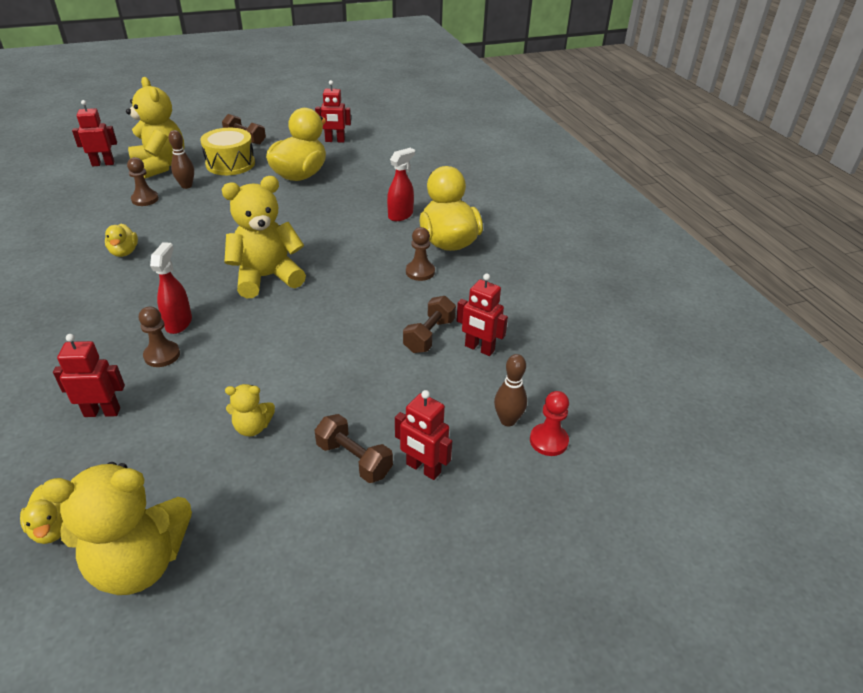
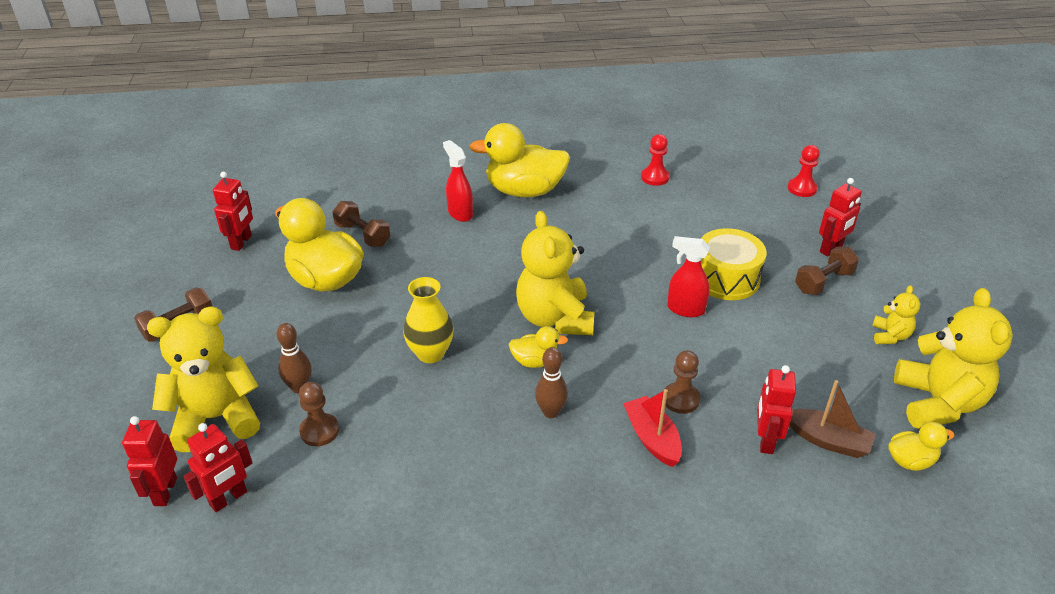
camera: 75 degrees left, 0 degrees up
(94, 458) = (828, 440): none -> brown boat
(116, 341) = (652, 438): none -> red boat
(124, 252) = (460, 444): yellow duck -> yellow duck (535, 361)
(179, 323) = (626, 387): red spray bottle -> red spray bottle (685, 309)
(221, 227) = (430, 353): none -> yellow vase
(230, 164) = (254, 342): yellow drum -> yellow drum (726, 278)
(252, 427) = (787, 336): yellow teddy bear -> yellow teddy bear (890, 336)
(420, 272) = (572, 215): brown pawn -> none
(429, 335) = (673, 224): brown dumbbell -> brown dumbbell (362, 235)
(479, 348) = (694, 201): red robot -> red robot (228, 498)
(507, 420) = (780, 202): brown bowling pin -> brown bowling pin (551, 412)
(511, 317) = (655, 177): none -> red pawn

